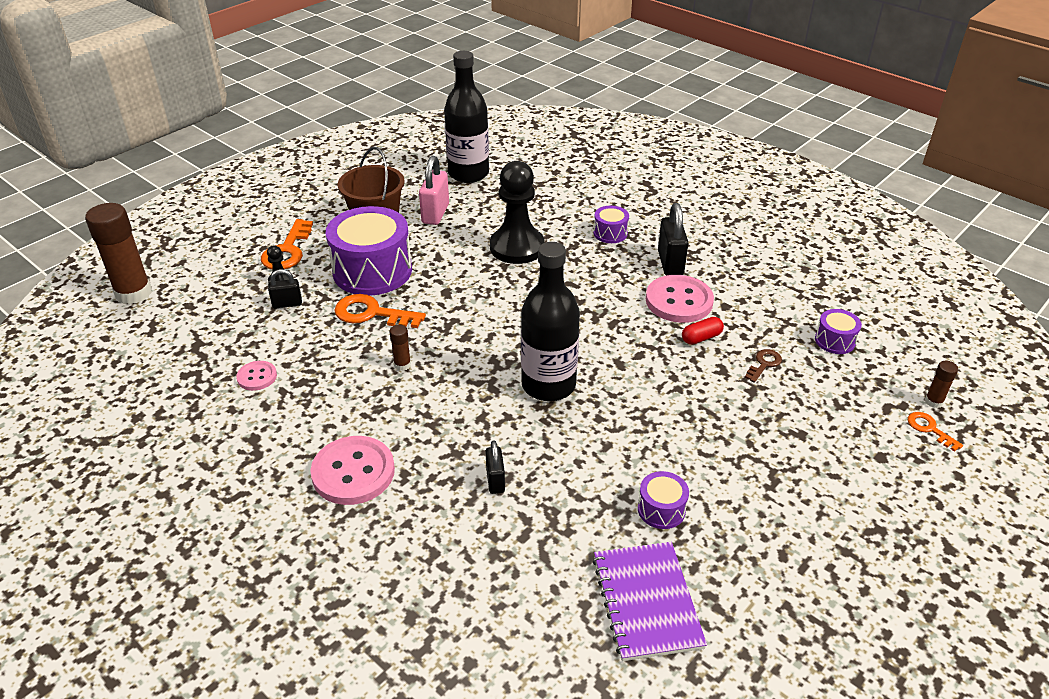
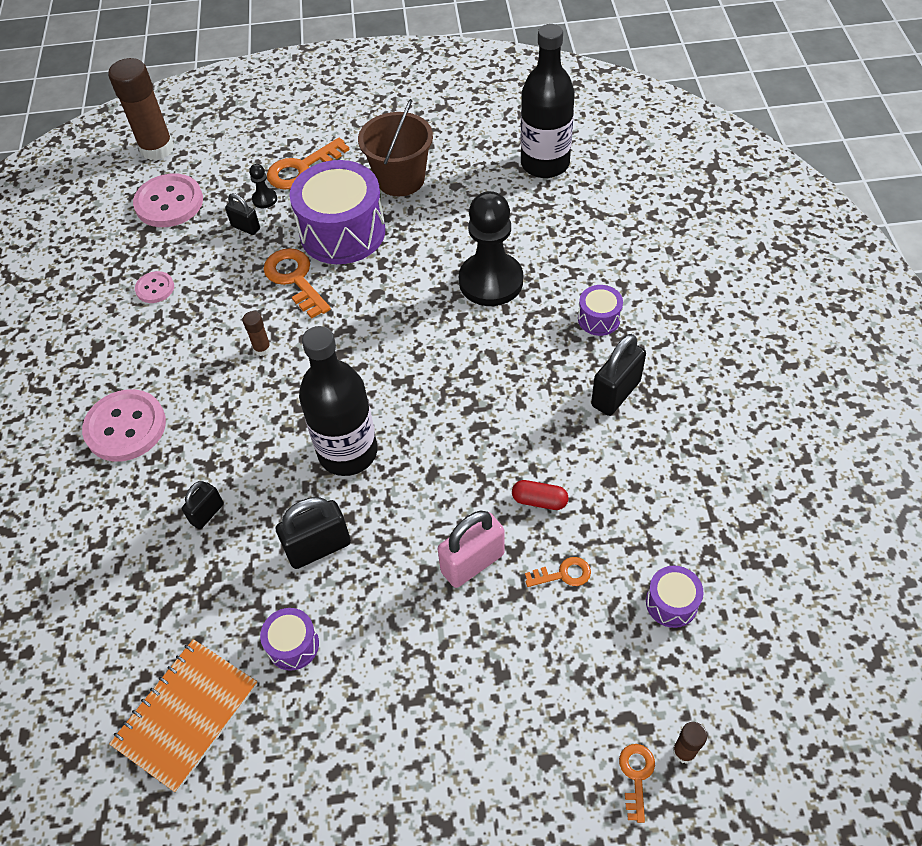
camera: 45 degrees right, 15 degrees up
(435, 214) = (462, 197): pink padlock -> pink padlock (472, 563)
(602, 447) = (318, 547): none -> black padlock
(647, 602) = (186, 715): purple notebook -> orange notebook
(679, 301) = (569, 444): pink button -> pink button (169, 203)
(764, 364) = (563, 574): brown key -> orange key

